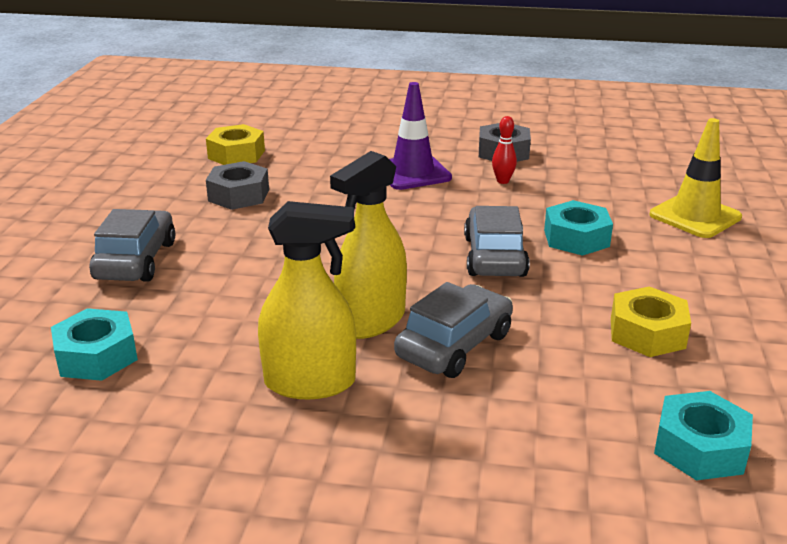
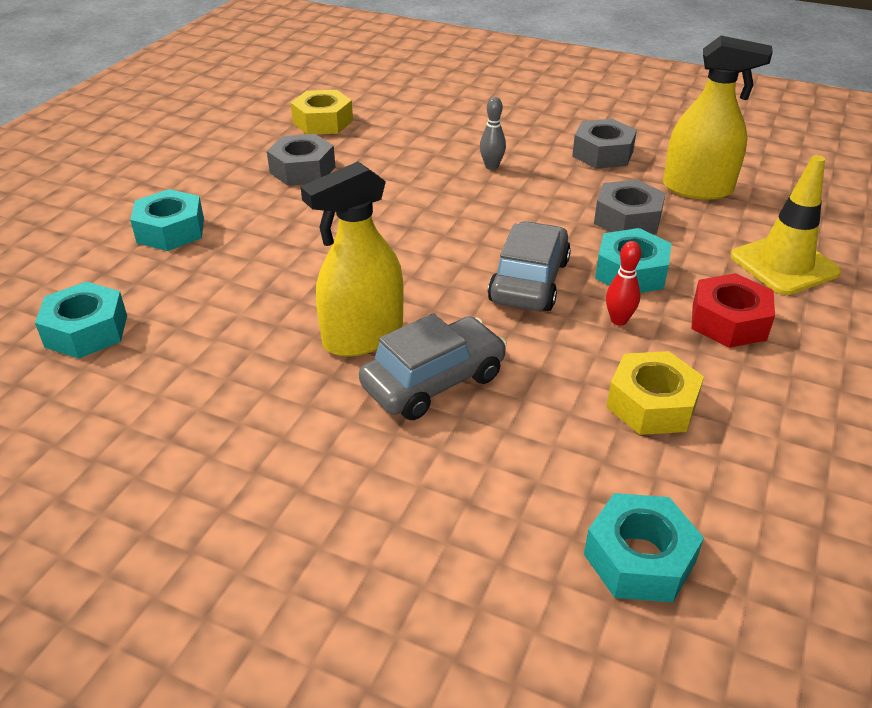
camera: 15 degrees right, 10 degrees up
(136, 260) = (170, 230): grey car -> turquoise nut
(310, 383) = (268, 398): yellow spray bottle -> yellow spray bottle (697, 189)
(412, 173) = (491, 166): purple traffic cone -> grey bowling pin
(503, 181) = (584, 189): red bowling pin -> red bowling pin (618, 320)
(551, 199) = (627, 219): none -> grey nut
(675, 263) = (729, 321): none -> red nut

